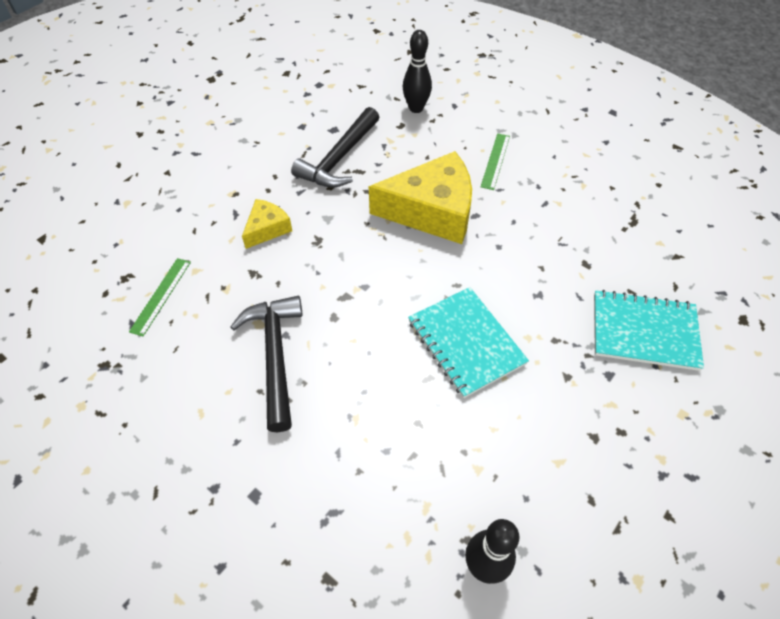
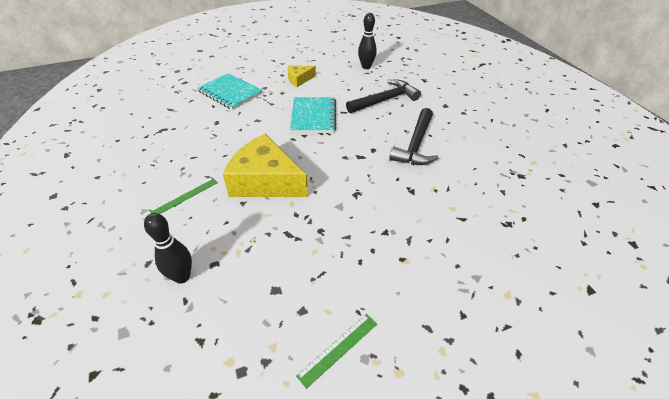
camera: 150 degrees left, 10 degrees down
(161, 296) = (481, 200): green ruler -> green ruler (338, 349)
(267, 229) = (388, 216): yellow cheese -> yellow cheese (299, 79)
(339, 158) = (295, 253): black hammer -> black hammer (385, 100)

